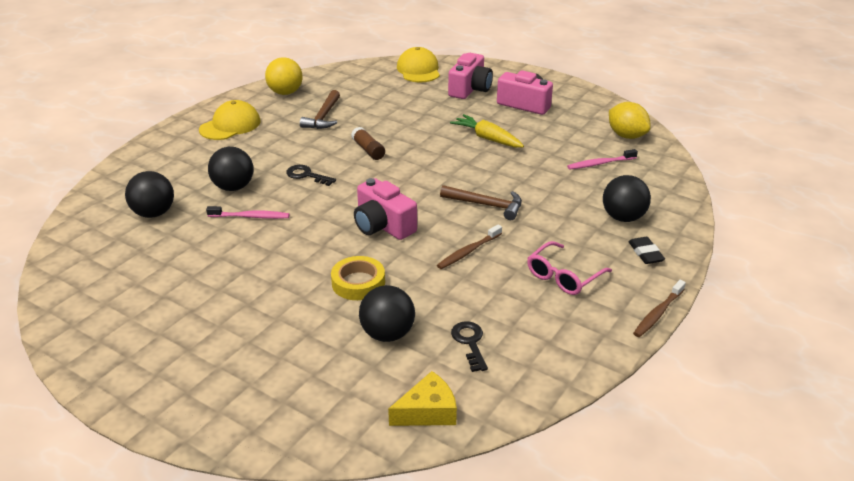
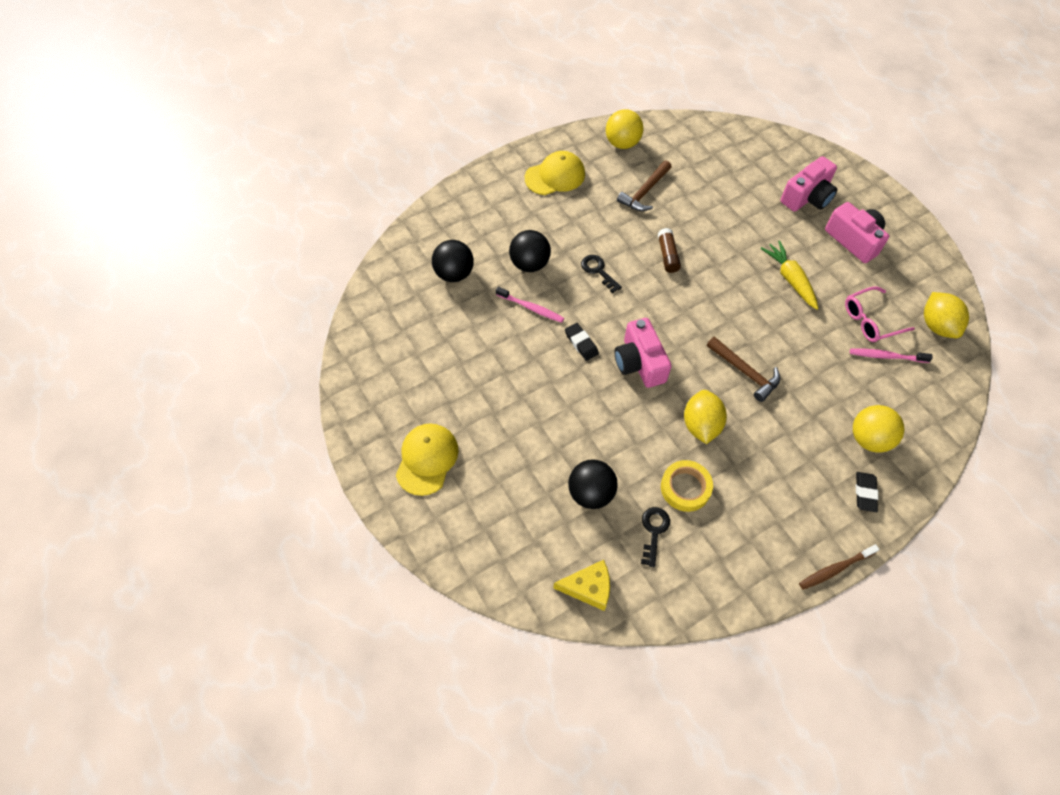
camera: 25 degrees right, 25 degrees up
(316, 228) = (581, 343): none -> black eraser
(358, 283) = (590, 425): yellow tape -> yellow tape (685, 488)
(418, 70) = (767, 149): yellow cap -> yellow cap (427, 459)
(468, 251) = (701, 425): brown toothbrush -> yellow lemon
(563, 276) = (772, 490): pink glasses -> pink glasses (871, 320)
(623, 217) = (869, 439): black ball -> yellow ball

